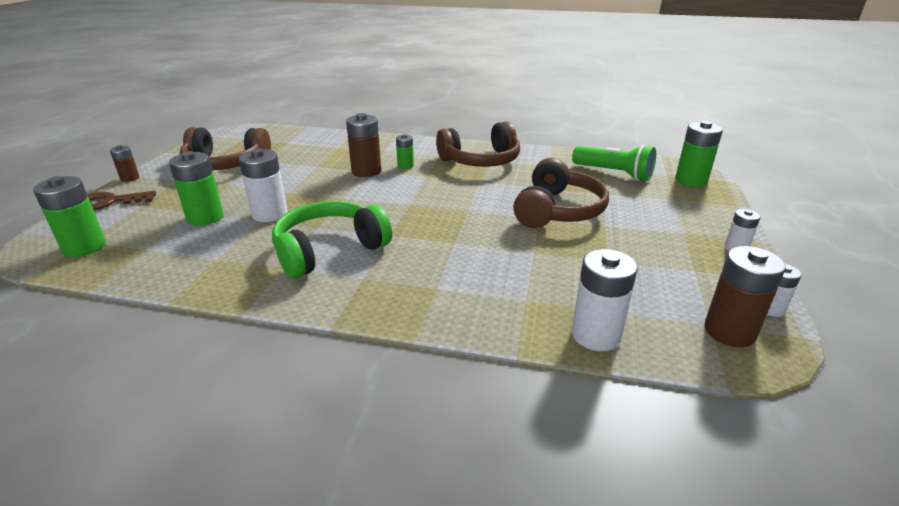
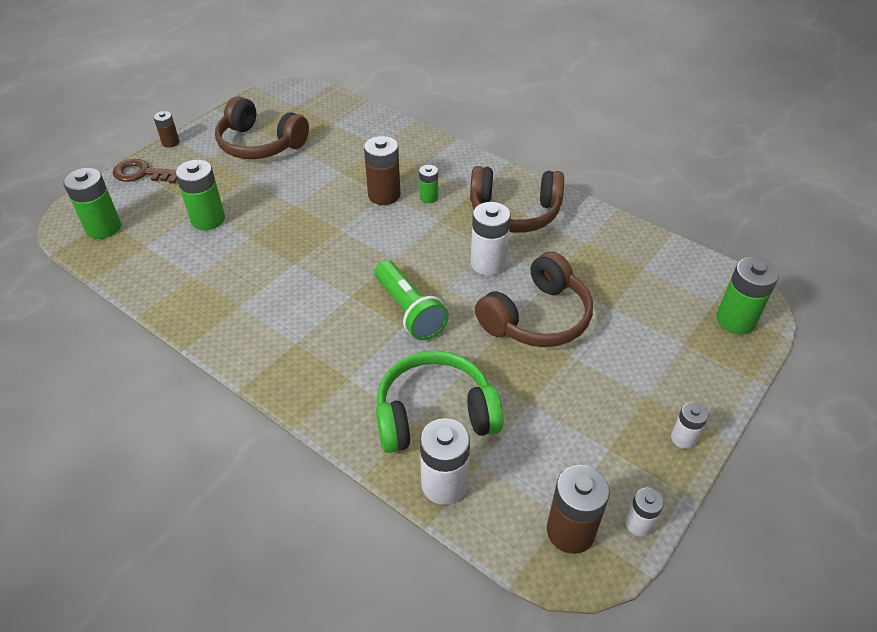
camera: 25 degrees right, 15 degrees up
(269, 214) = (262, 232): white battery -> white battery (488, 263)
(329, 250) = (286, 298): green headphones -> green headphones (434, 414)
(614, 174) = (650, 280): green flashlight -> green flashlight (409, 311)

